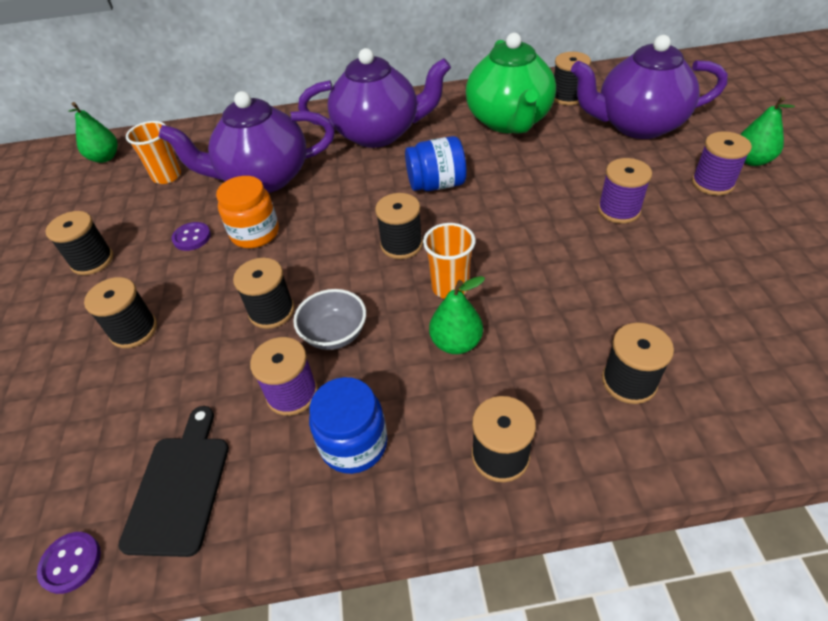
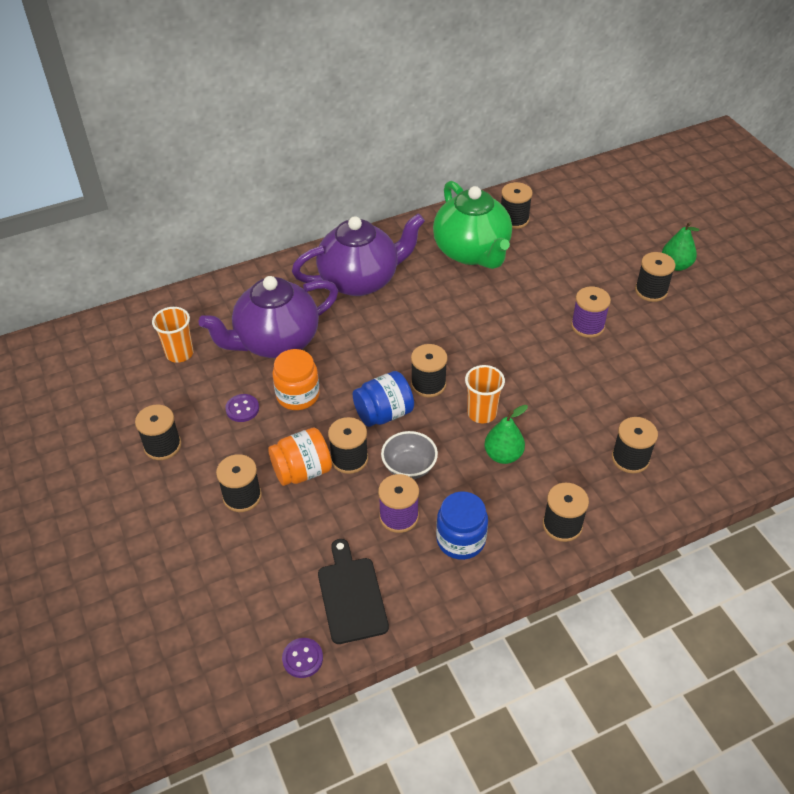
camera: 20 degrees left, 0 degrees up
(105, 158) = (101, 343): green pear -> none
(213, 315) = (302, 471): none -> orange jar
(436, 184) = (434, 324): blue jar -> blue jar (384, 413)
(637, 125) = (580, 242): purple teapot -> none
(712, 183) = (651, 291): purple spool -> black spool

